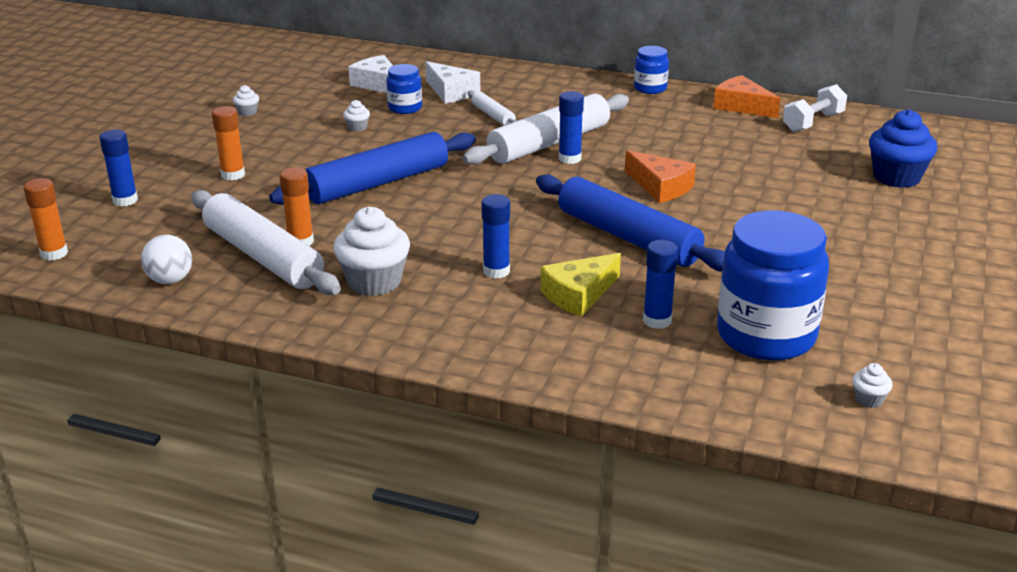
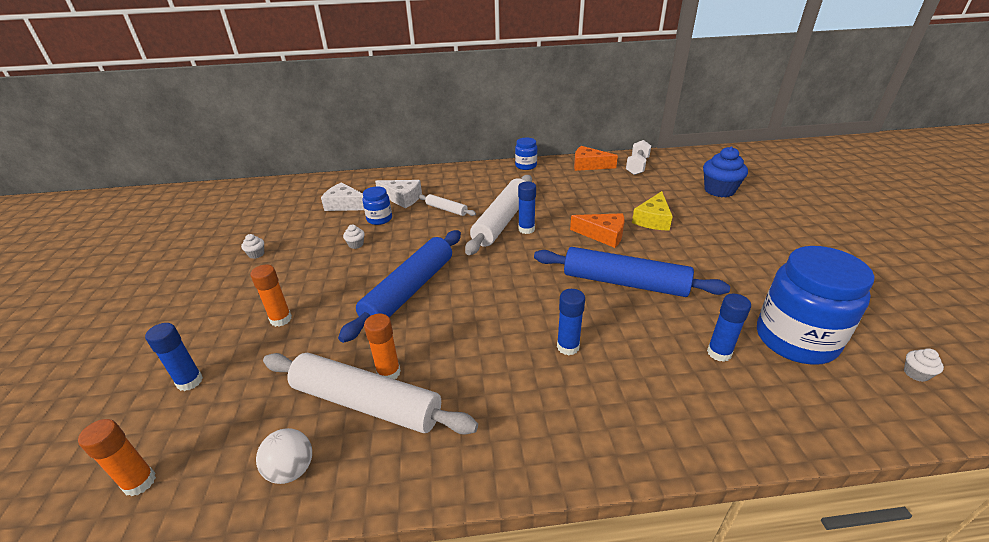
camera: 25 degrees left, 5 degrees up
(374, 282) = (484, 395): white cupcake -> none
(579, 295) = (645, 348): yellow cheese -> yellow cheese (653, 219)

